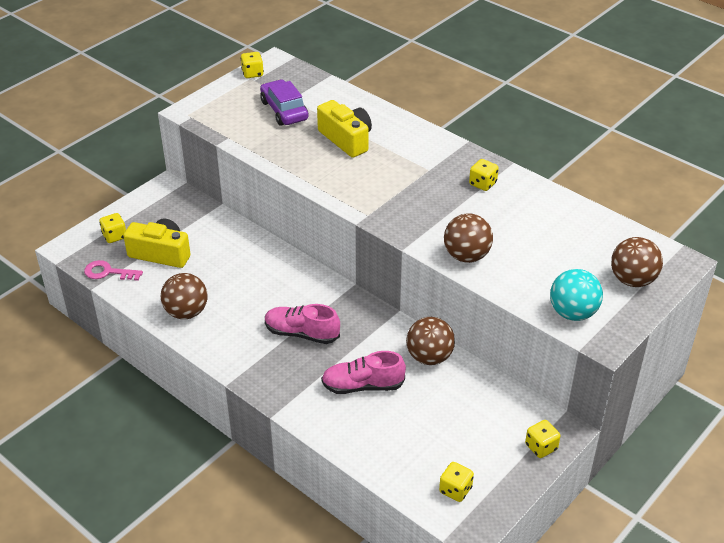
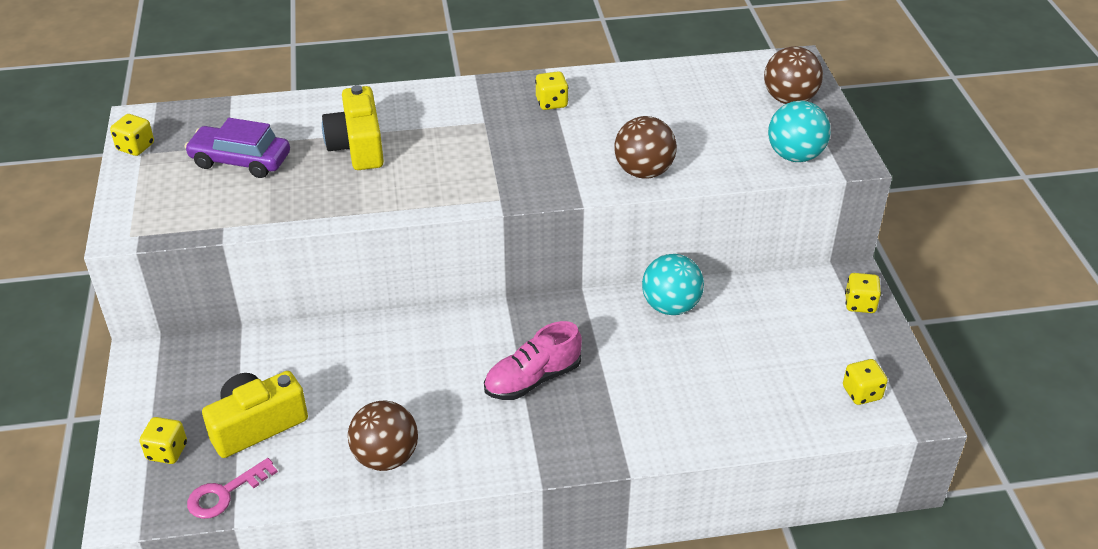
camera: 50 degrees left, 0 degrees up
(346, 139) = (358, 146): yellow camera -> yellow camera turned 105 degrees counterclockwise
(363, 386) = (659, 377): pink shoe -> none
(429, 357) = (670, 306): brown ball -> turquoise ball

